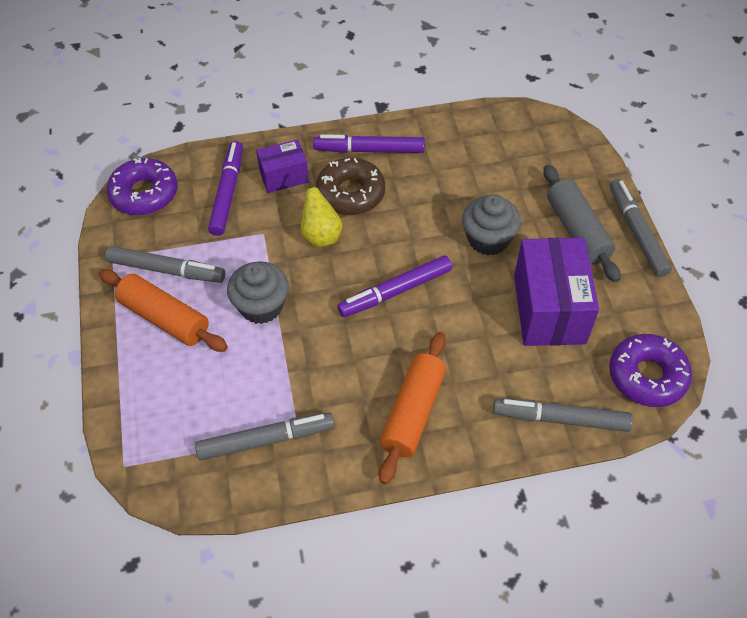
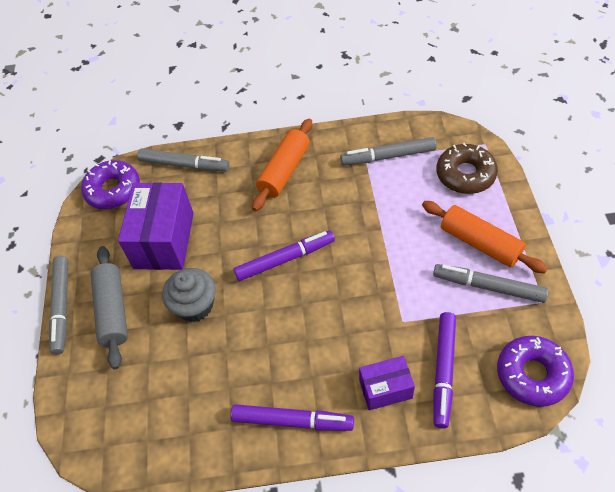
camera: 170 degrees left, 0 degrees up
(261, 306) = (399, 250): grey cupcake -> none
(321, 236) = (347, 316): yellow pear -> none
(350, 193) = (316, 363): brown donut -> brown donut (465, 174)

